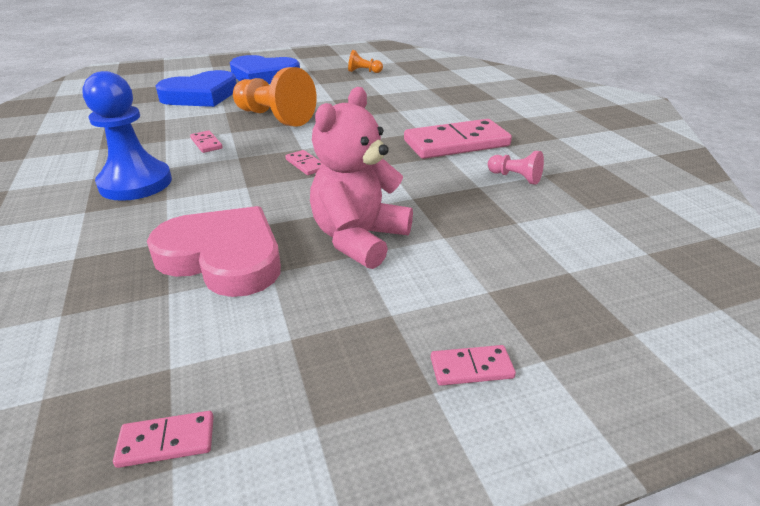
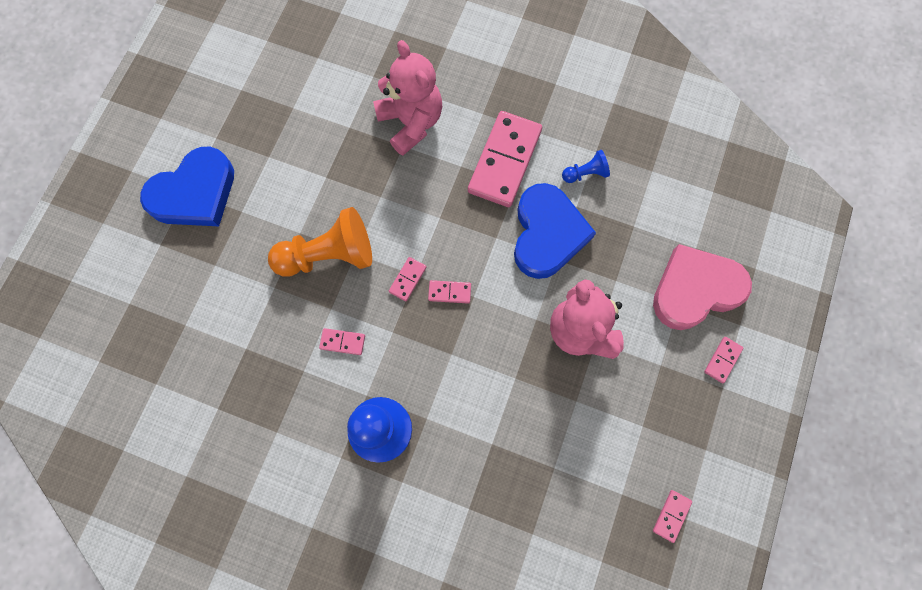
camera: 50 degrees left, 40 degrees up
(201, 95) = (204, 285): blue heart -> blue heart (547, 234)
(223, 257) = (539, 419): pink heart -> pink heart (695, 289)
(293, 146) = (407, 279): none -> pink domino
(363, 72) = (272, 93): orange pawn -> none
(420, 107) = (411, 122): none -> pink teddy bear
(515, 177) = (585, 173): pink pawn -> blue pawn

